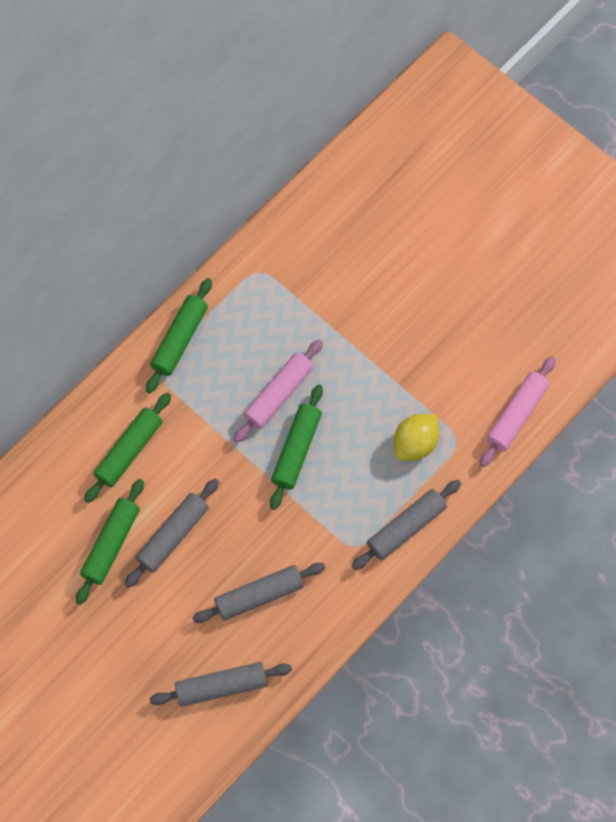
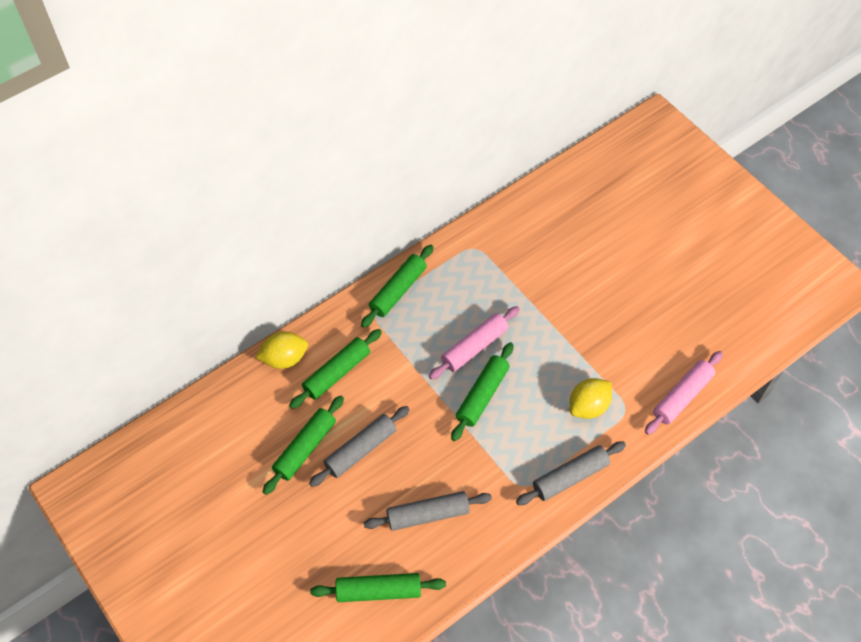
camera: 10 degrees right, 10 degrees down
(66, 444) = (284, 358): none -> yellow lemon
(221, 686) = (378, 591): grey rolling pin -> green rolling pin

